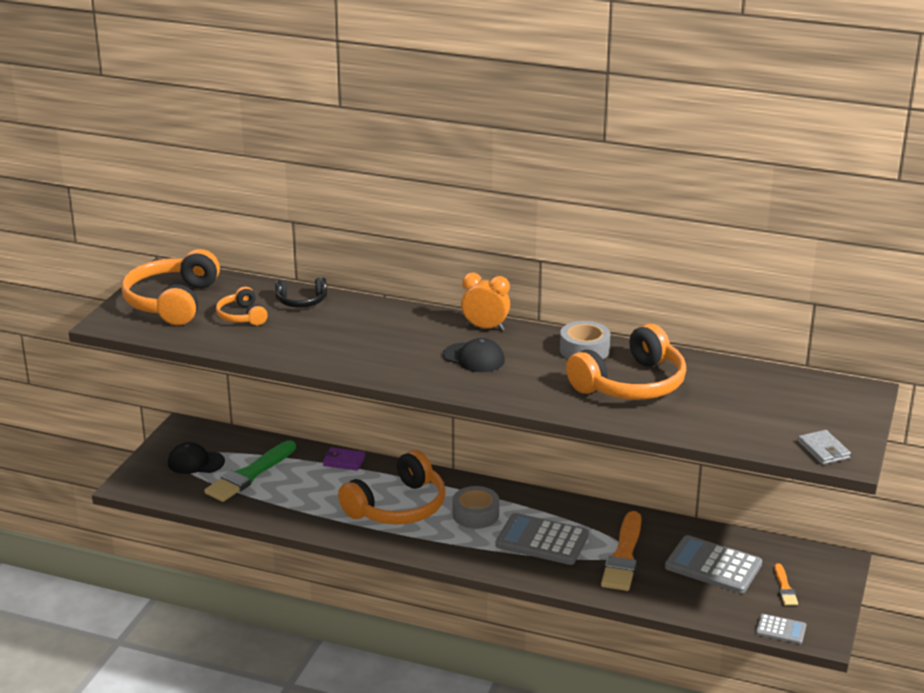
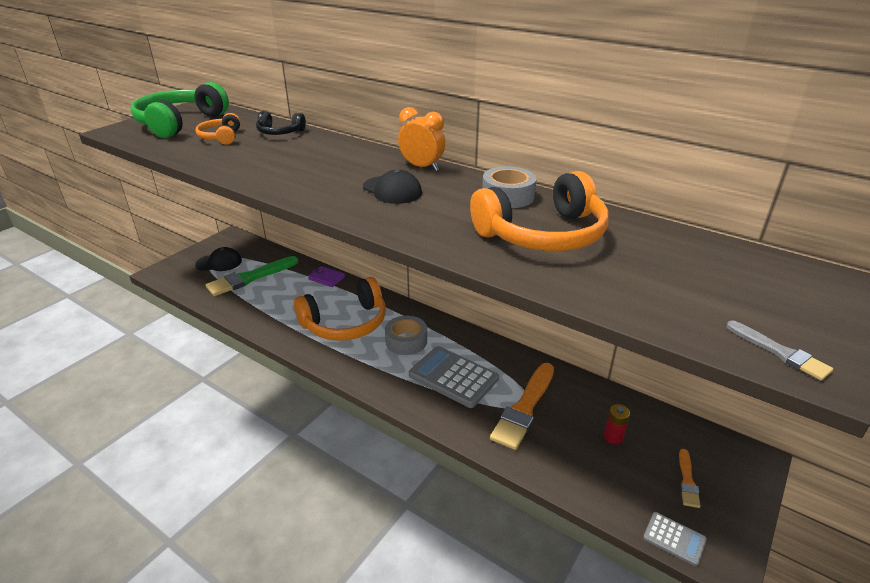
camera: 15 degrees right, 5 degrees up
(172, 302) = (180, 123): orange headphones -> green headphones
(195, 462) = (219, 263): black cap -> black cap turned 150 degrees clockwise
(713, 566) = (613, 437): grey calculator -> red battery
(823, 450) = (780, 352): grey wallet -> grey brush

